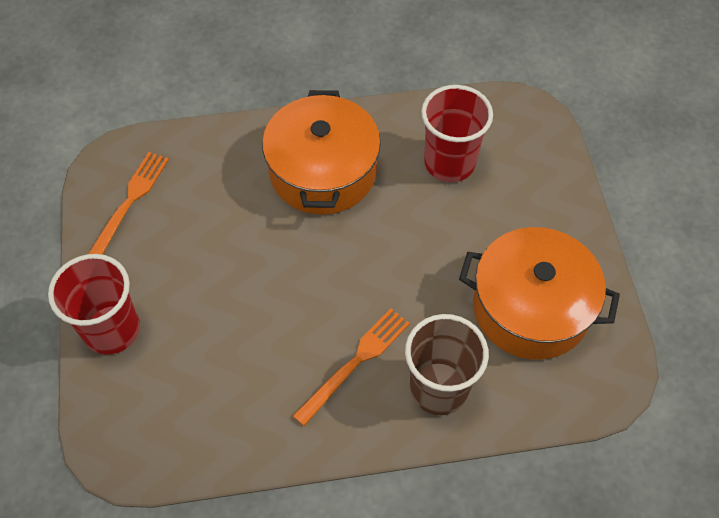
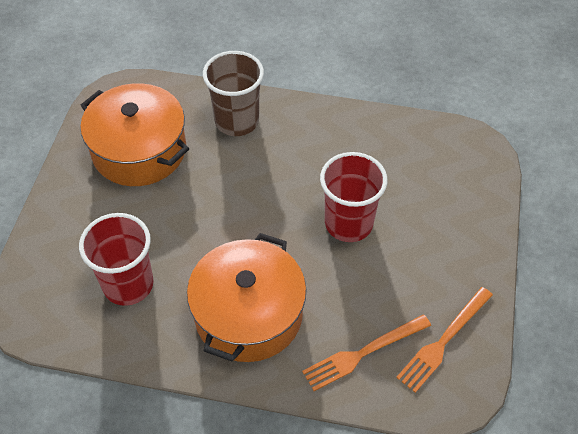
camera: 160 degrees left, 5 degrees down
(112, 329) = (473, 230): red cup -> red cup (348, 223)
(355, 363) = (288, 153): orange fork -> orange fork (363, 353)

